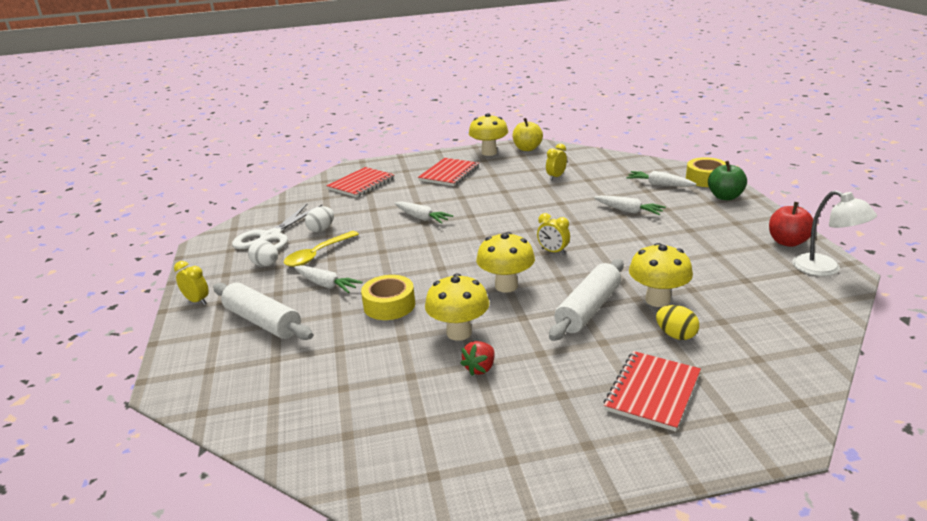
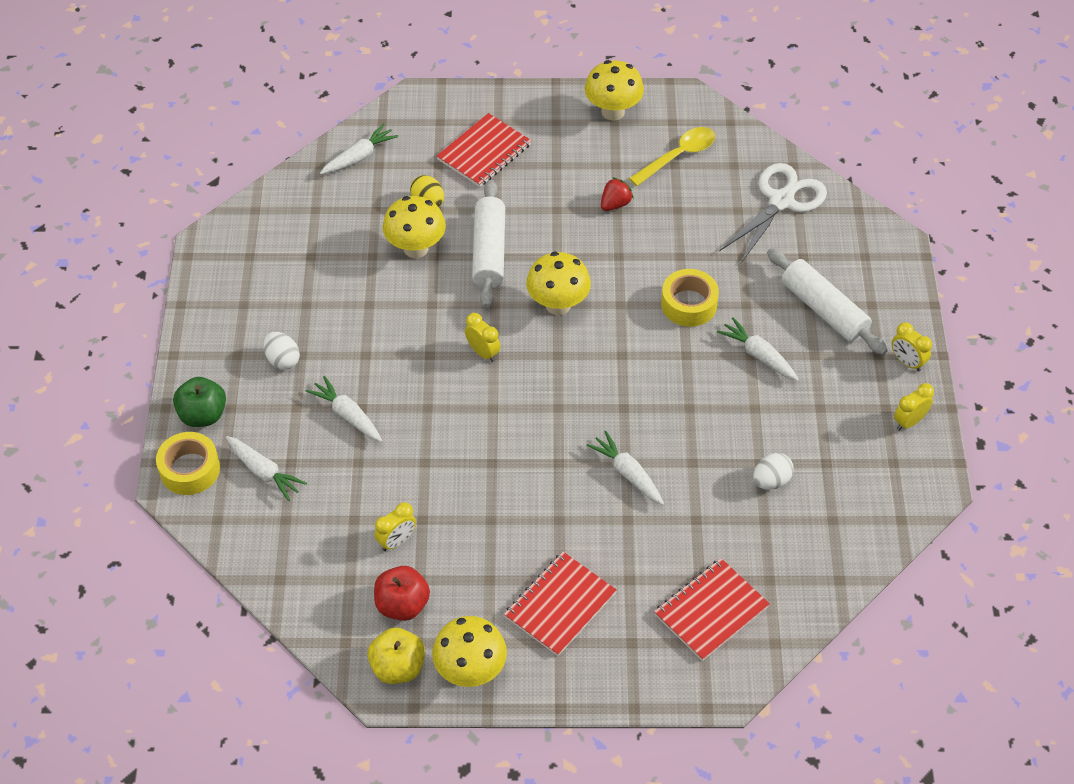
camera: 170 degrees left, 25 degrees up
(209, 270) = (909, 422): none -> yellow clock
(266, 265) = (837, 414): white egg -> white egg (282, 360)
(271, 237) = (841, 480): white scissors -> white scissors (781, 201)
(317, 254) = (772, 420): yellow spoon -> yellow spoon (678, 156)
(459, 333) = (624, 249): yellow mushroom -> yellow mushroom (613, 111)
(588, 309) = (489, 252): white rolling pin -> white rolling pin turned 45 degrees counterclockwise
(785, 362) = (359, 157): none -> white carrot
(787, 242) = (215, 303): red apple -> red apple (402, 605)
(825, 269) = (220, 252): white lamp -> none

